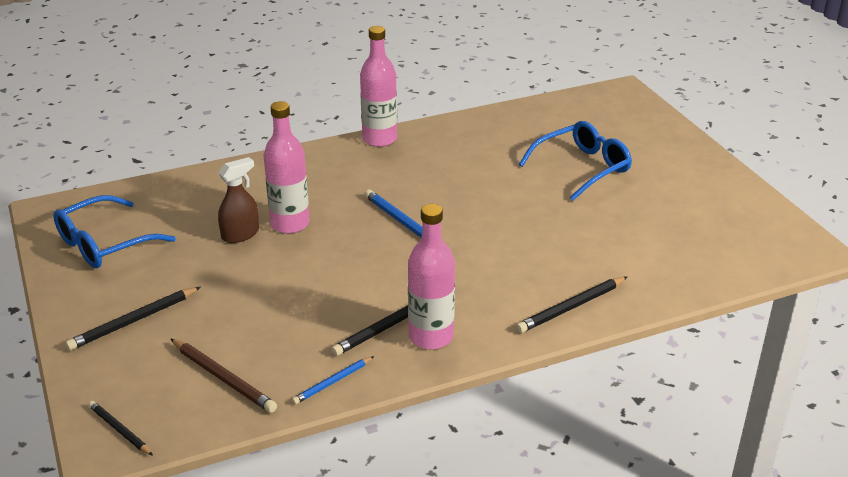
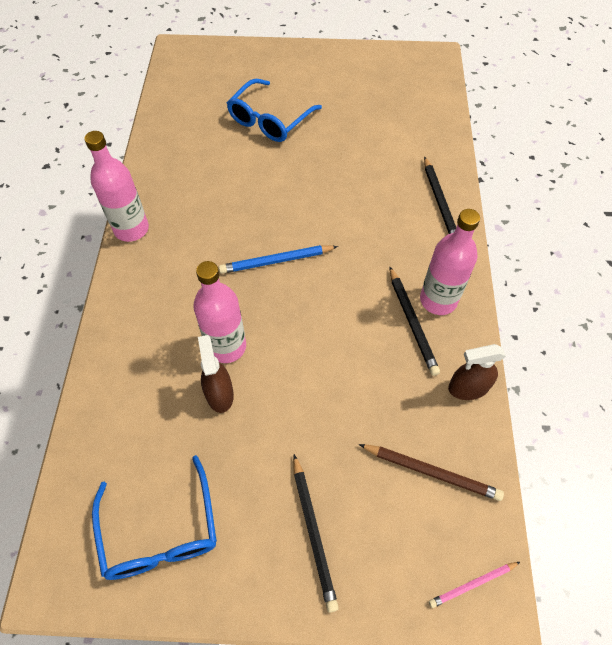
camera: 65 degrees left, 25 degrees up
(120, 430) = (472, 584): black pencil -> pink pencil
(223, 378) = (431, 472): brown pencil -> brown pencil turned 45 degrees clockwise
(332, 382) = (468, 388): blue pencil -> brown spray bottle
(582, 168) = (269, 120): blue glasses -> blue glasses turned 135 degrees counterclockwise

